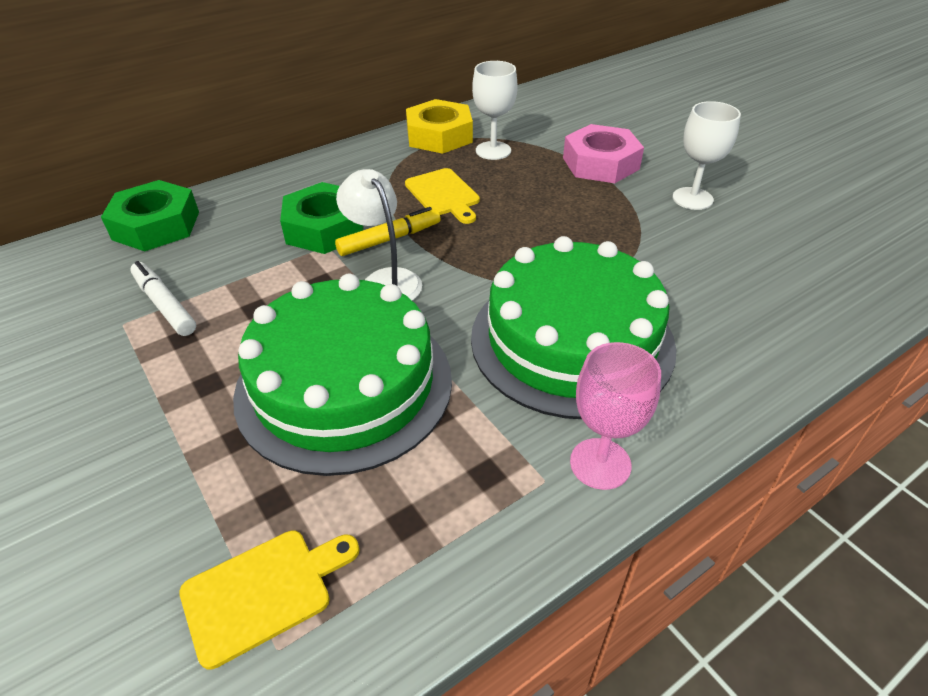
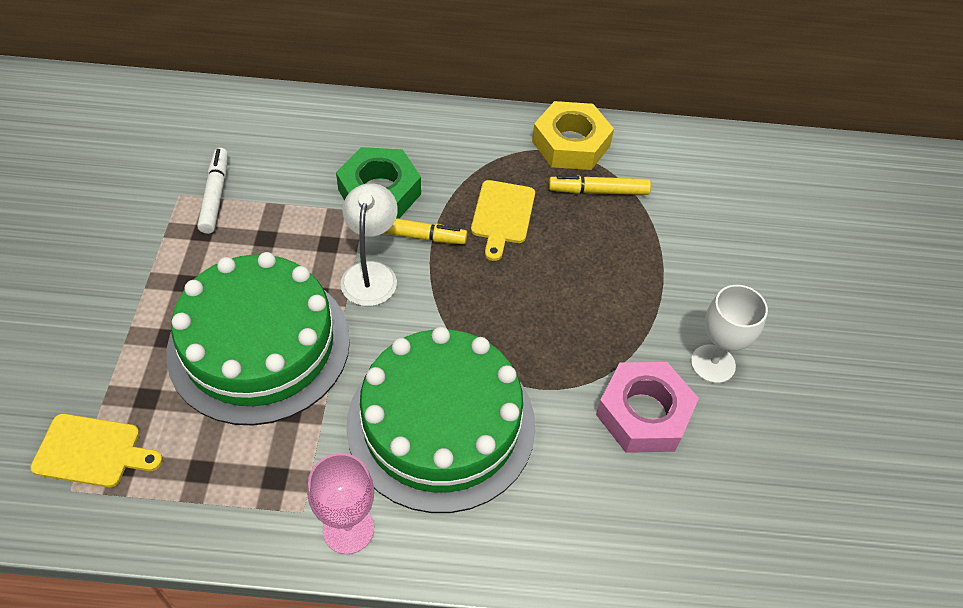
camera: 35 degrees right, 10 degrees up
(156, 225) = (270, 112): green nut -> none
(493, 150) = (598, 191): white goblet -> yellow marker
(600, 163) = (678, 268): pink nut -> pink nut (643, 413)

